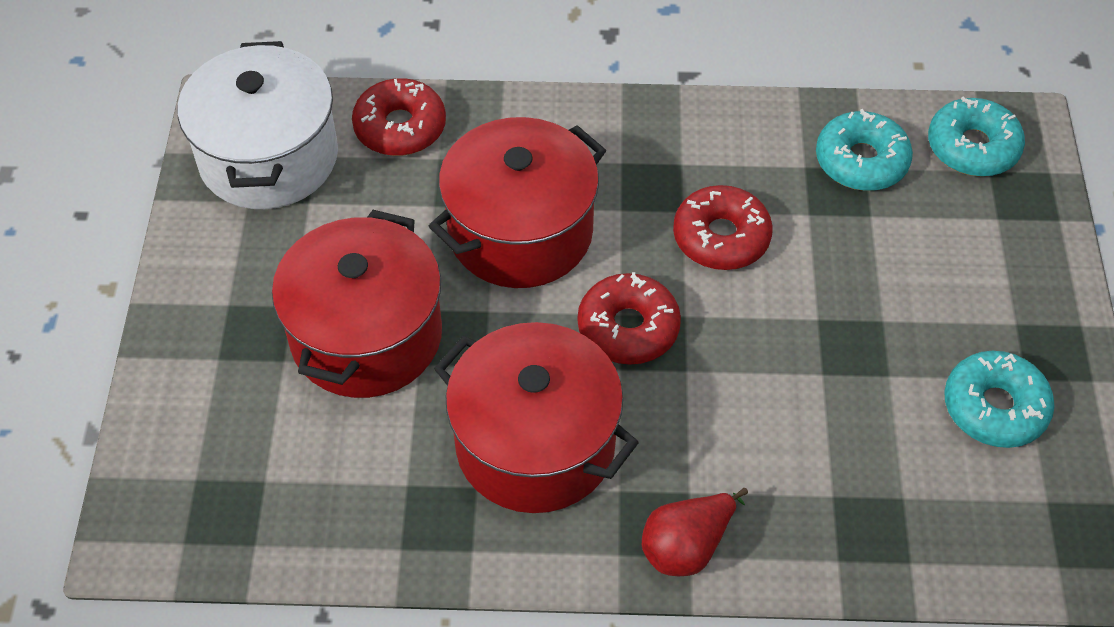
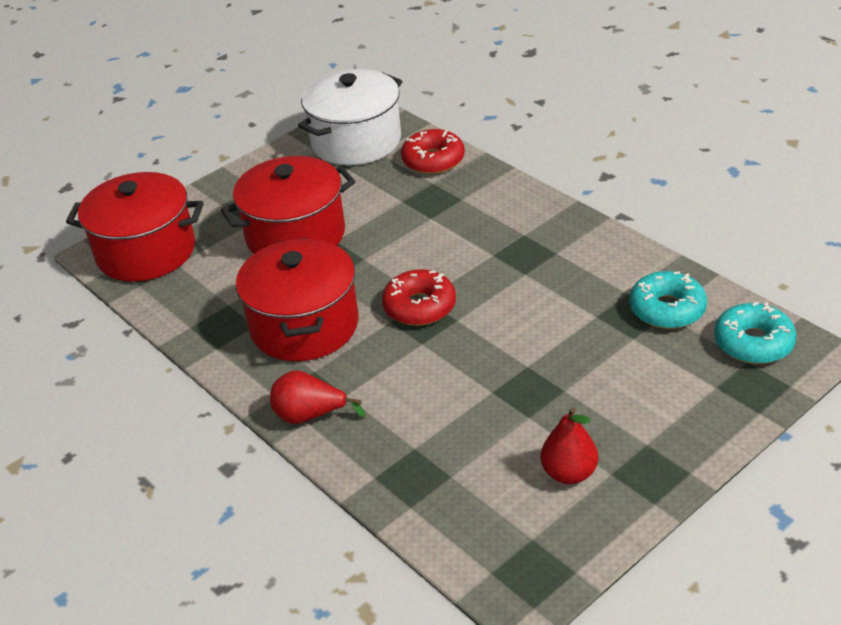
camera: 50 degrees right, 15 degrees down
(520, 232) = (427, 235): red pot -> red pot (146, 251)
(721, 237) = (528, 297): red donut -> none
(994, 407) = (569, 473): turquoise donut -> red pear

